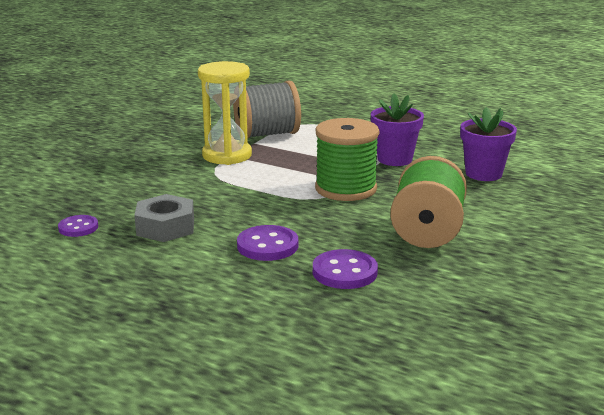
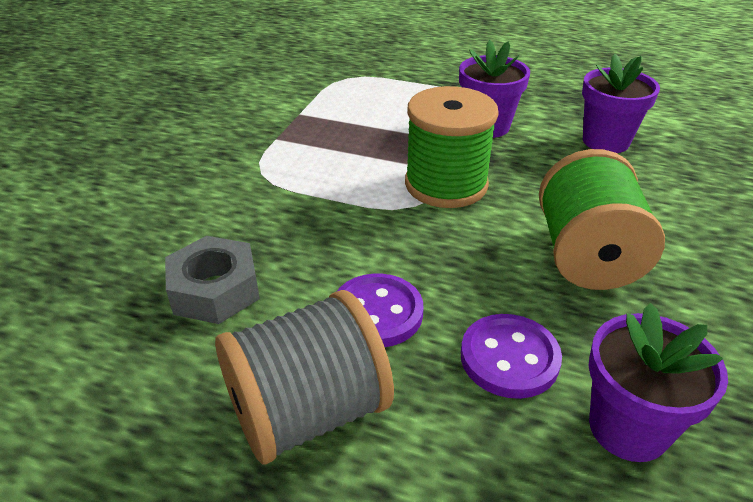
camera: 10 degrees left, 15 degrees up
(78, 227) = (79, 307): purple button -> none
(227, 155) = (270, 139): yellow hourglass -> none
(267, 134) = (312, 98): grey spool -> grey spool (308, 412)
(404, 306) = (628, 428): none -> purple flower pot

